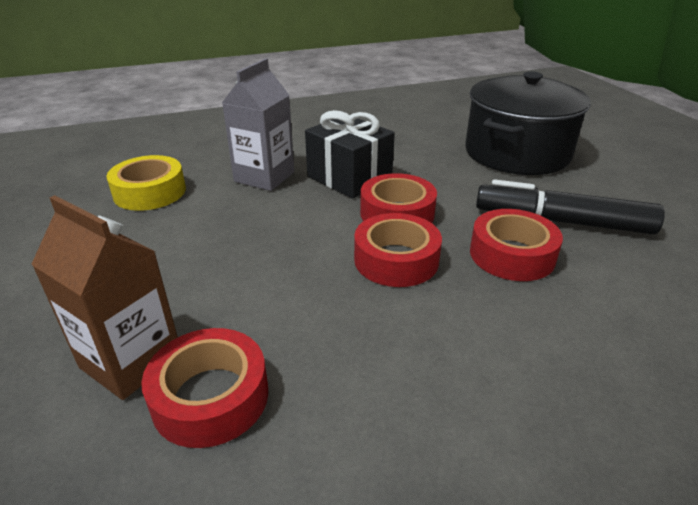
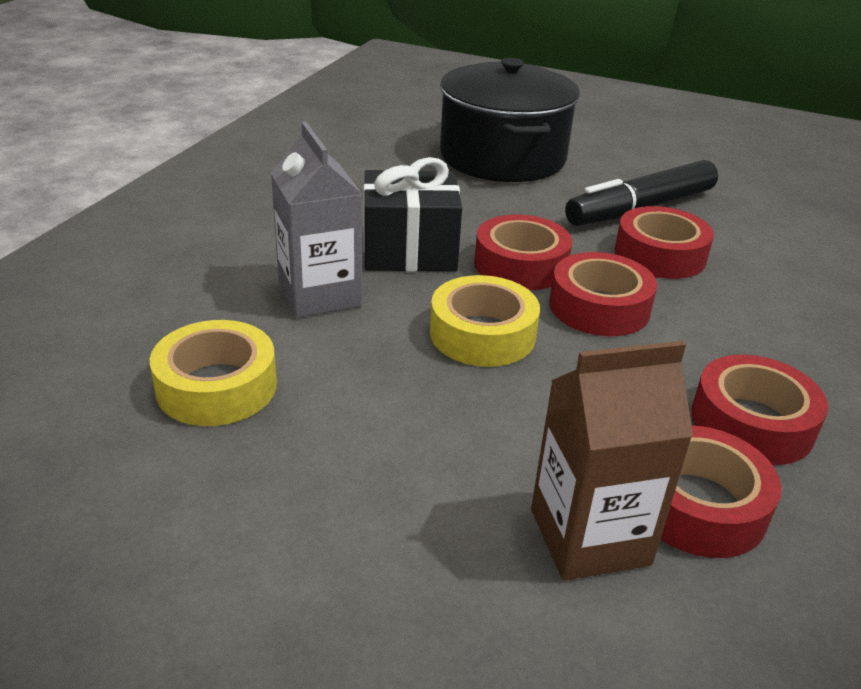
camera: 50 degrees left, 0 degrees up
(298, 235) = (482, 334): none -> yellow tape
(346, 386) = (752, 423): none -> red tape

